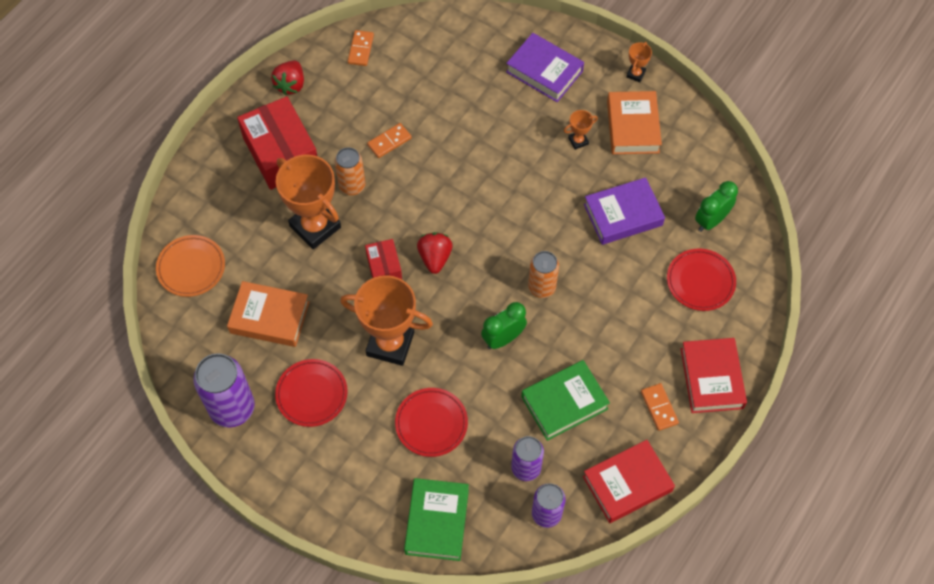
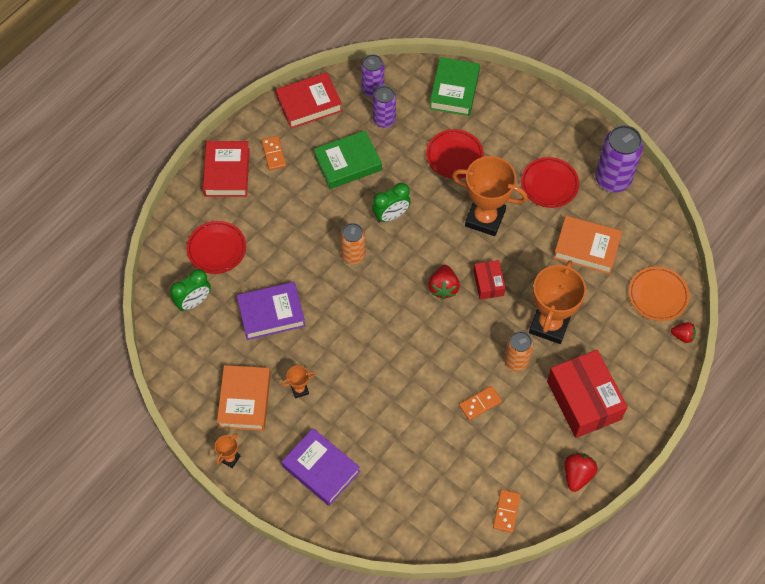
camera: 175 degrees left, 0 degrees up
(169, 226) = (682, 336): none -> red strawberry
(315, 226) = (549, 324): orange trophy -> orange trophy turned 60 degrees clockwise

